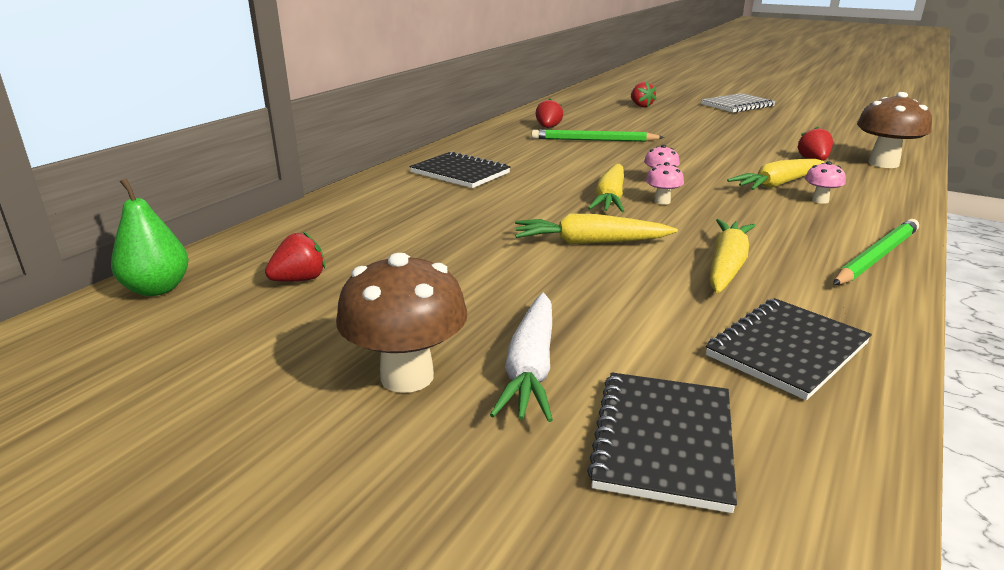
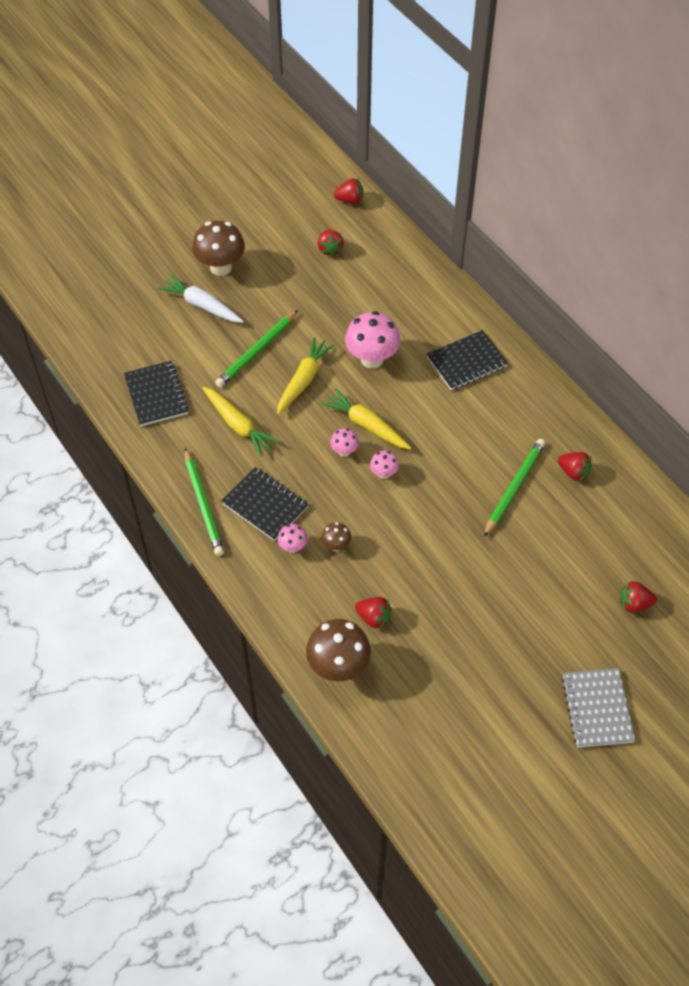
camera: 115 degrees right, 30 degrees up
(157, 289) = (350, 200): green pear -> red strawberry
(506, 213) = (372, 359): none -> pink mushroom
(579, 285) = (257, 351): none -> green pencil
(663, 441) = (136, 323): black notebook -> black notebook (265, 505)
(777, 184) = (336, 545): yellow carrot -> brown mushroom

